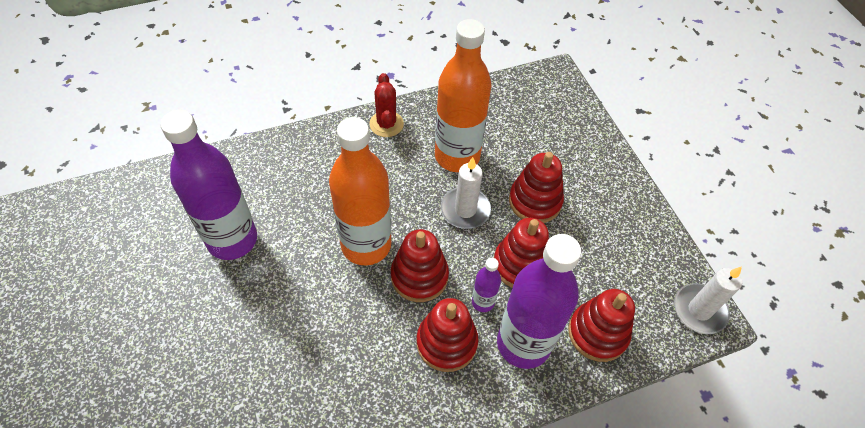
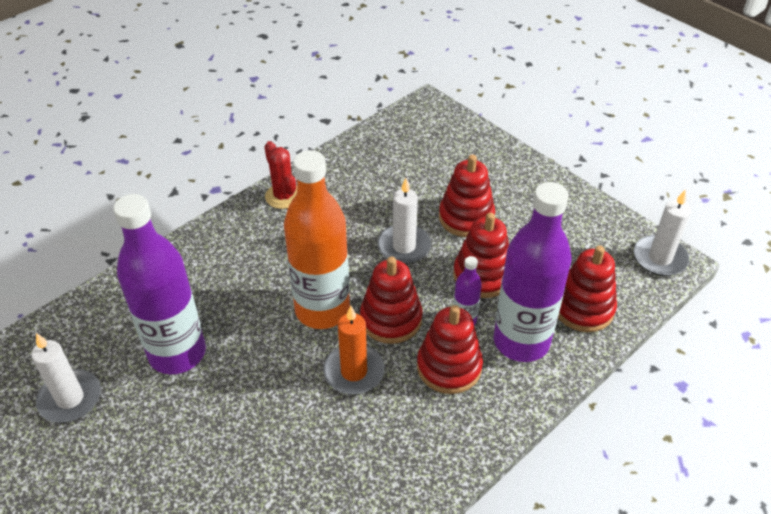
camera: 20 degrees left, 10 degrees down
(135, 248) = (70, 398): none -> white candle
(364, 314) = (354, 371): none -> orange candle
(457, 156) = (370, 202): orange bottle -> none

